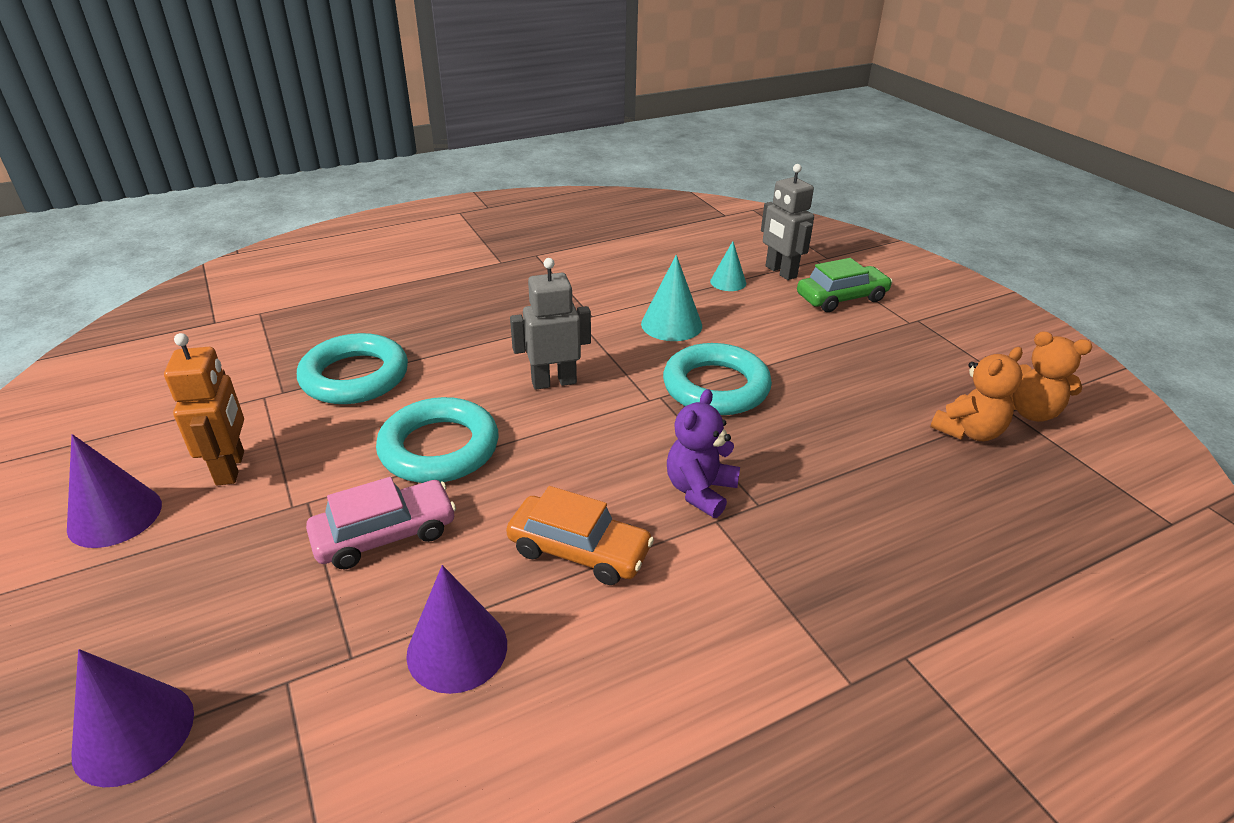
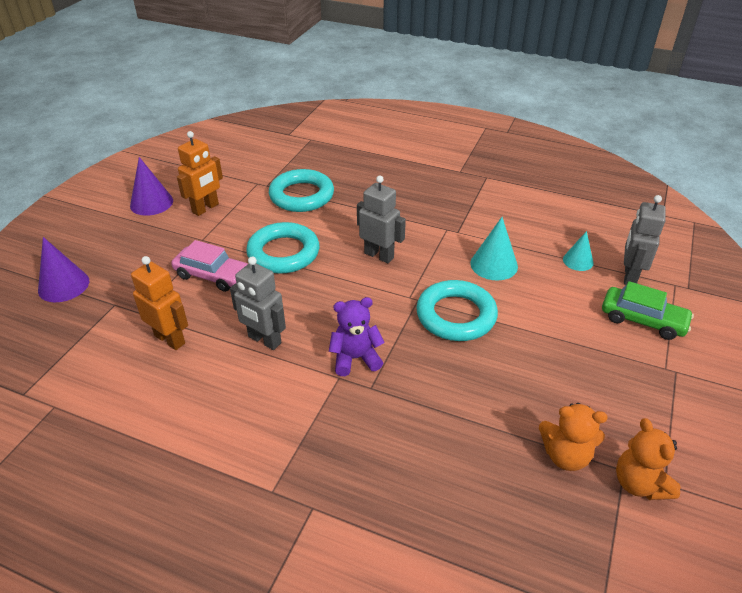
camera: 50 degrees right, 5 degrees up
(457, 649) = (170, 339): purple cone -> orange robot
(579, 551) = (264, 340): orange car -> grey robot

